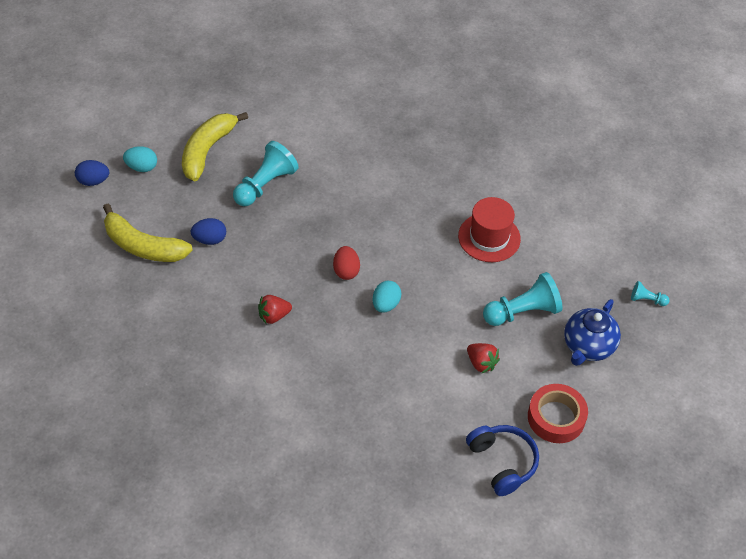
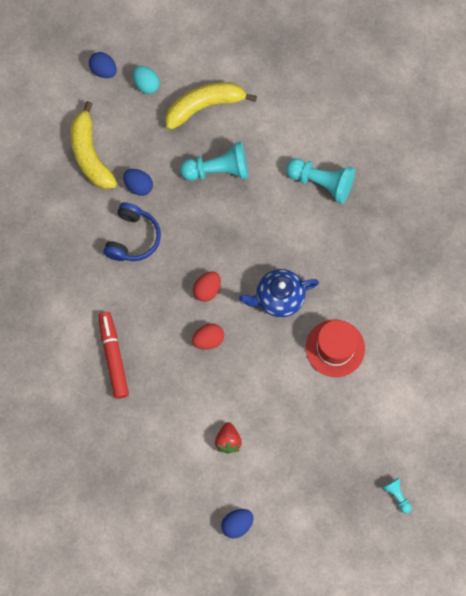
camera: 45 degrees right, 20 degrees up
(274, 316) = (125, 284): red strawberry -> none
(320, 376) = (113, 357): none -> red marker
(385, 304) = (208, 340): turquoise egg -> red egg
(502, 462) = (169, 523): blue headphones -> blue headphones (133, 238)
(522, 312) = (297, 427): turquoise pawn -> turquoise pawn (321, 183)
(556, 417) = (237, 524): red tape -> blue egg
(588, 347) = (314, 493): blue teapot -> blue teapot (278, 298)

